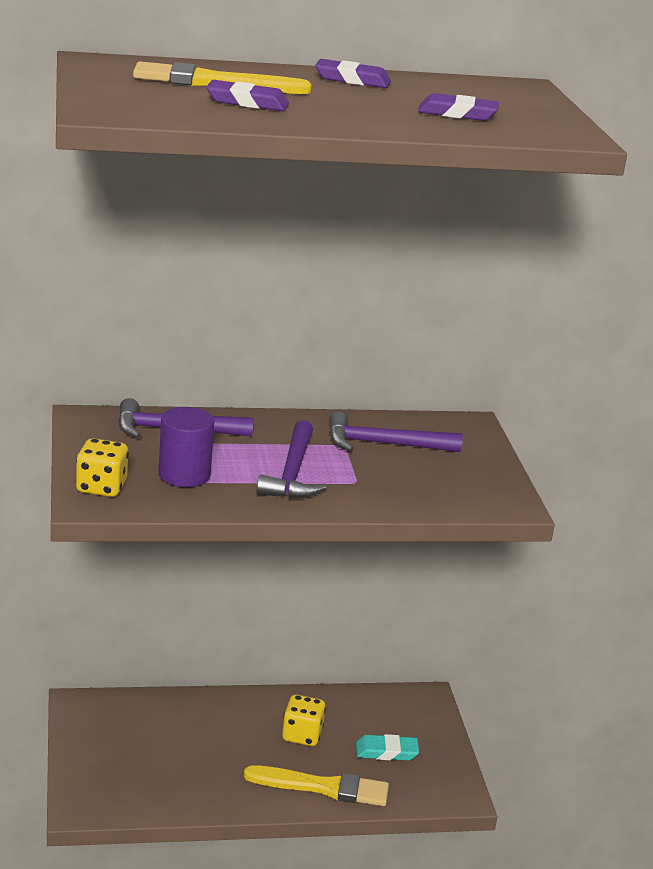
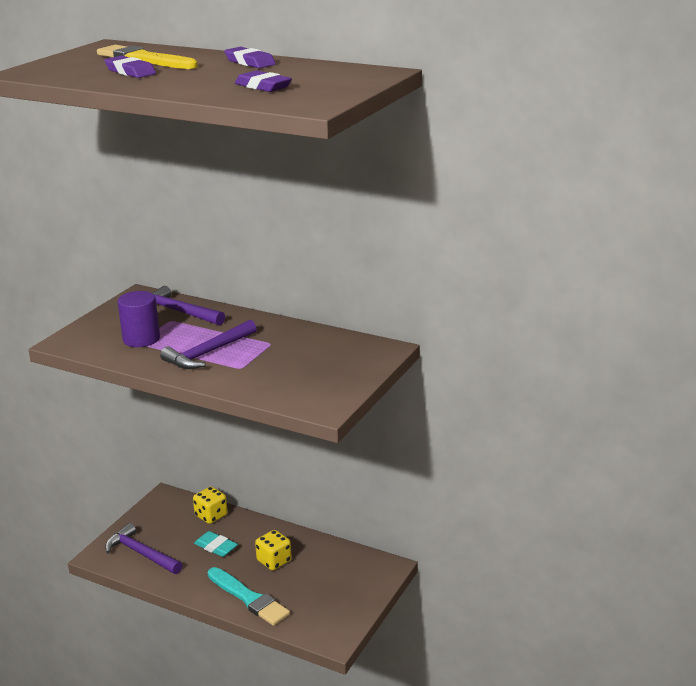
camera: 40 degrees right, 0 degrees up
(101, 487) = (84, 335): yellow dice -> yellow dice (211, 516)
(323, 787) = (249, 598): yellow brush -> turquoise brush
(384, 444) = (299, 348): purple hammer -> purple hammer (141, 553)
(386, 752) = (317, 592): turquoise eraser -> turquoise eraser (216, 547)

